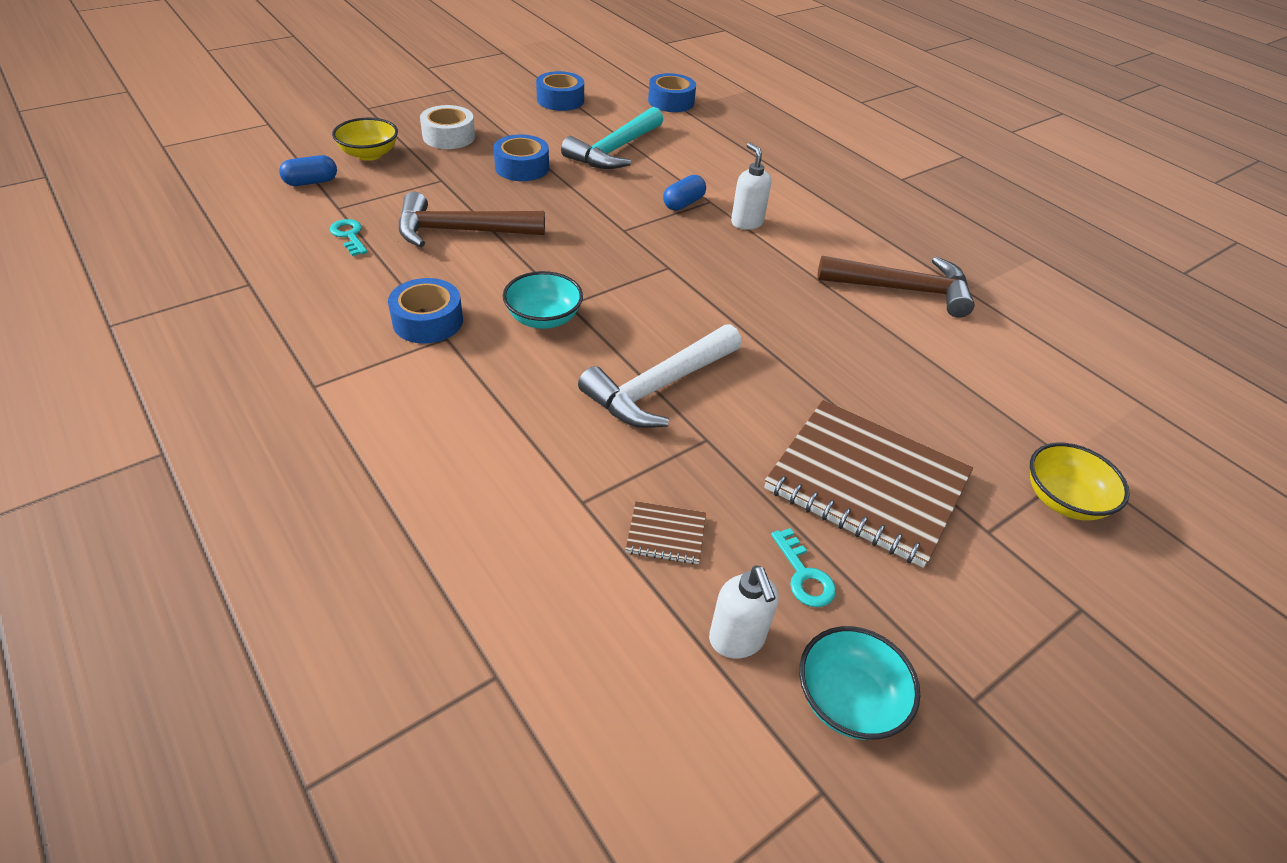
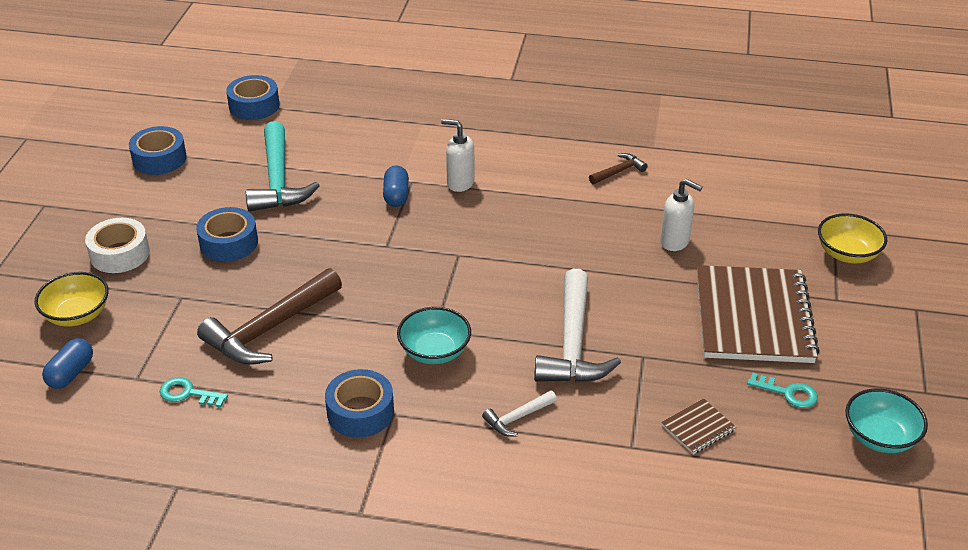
camera: 40 degrees left, 5 degrees down
(527, 408) = (517, 418): none -> white hammer
(737, 640) = (801, 452): white soap dispenser -> white soap dispenser (675, 242)
(866, 483) = (753, 317): brown notebook -> brown notebook turned 75 degrees counterclockwise
(903, 290) = (619, 171): brown hammer -> brown hammer, size x0.47

